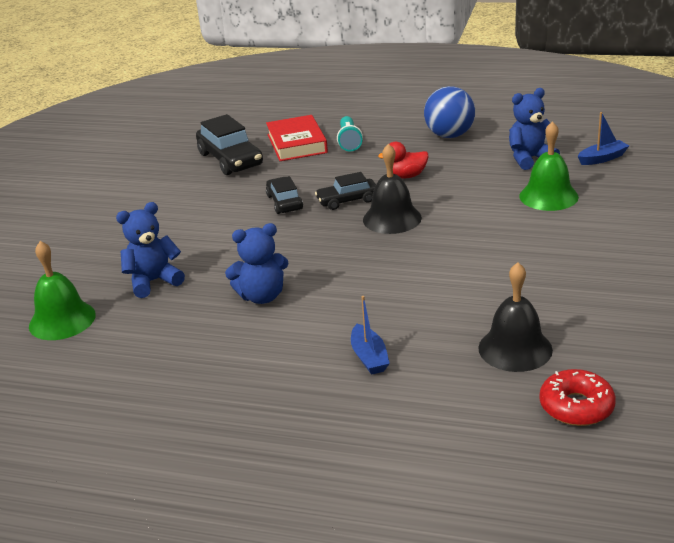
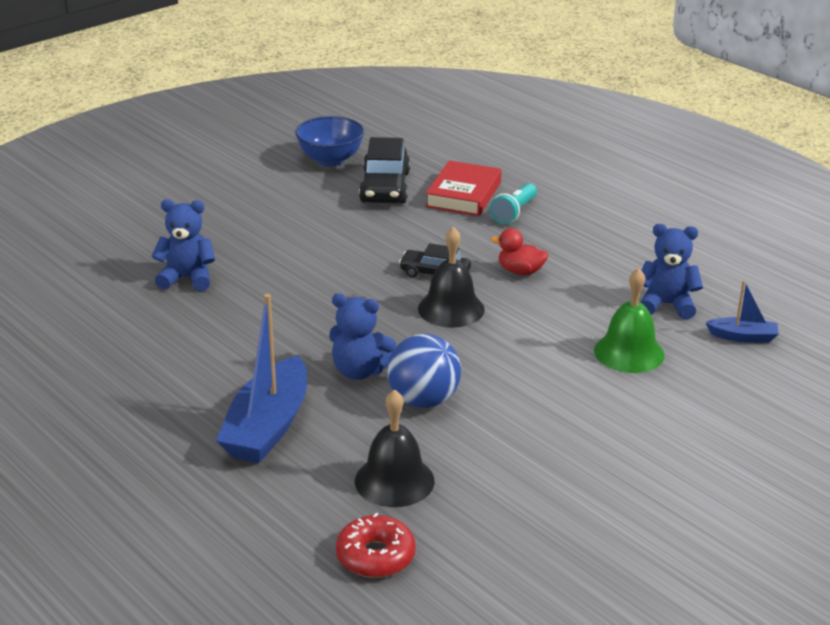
camera: 30 degrees right, 0 degrees up
(62, 320) = (86, 281): green bell -> none
(161, 157) = (330, 160): none -> blue bowl
(262, 296) = (252, 331): blue teddy bear -> blue teddy bear (359, 371)
(284, 202) = (378, 251): black car -> none
(369, 357) = (268, 427): blue boat -> blue boat, size x2.01
(449, 135) = (620, 246): blue ball -> blue ball (423, 400)

